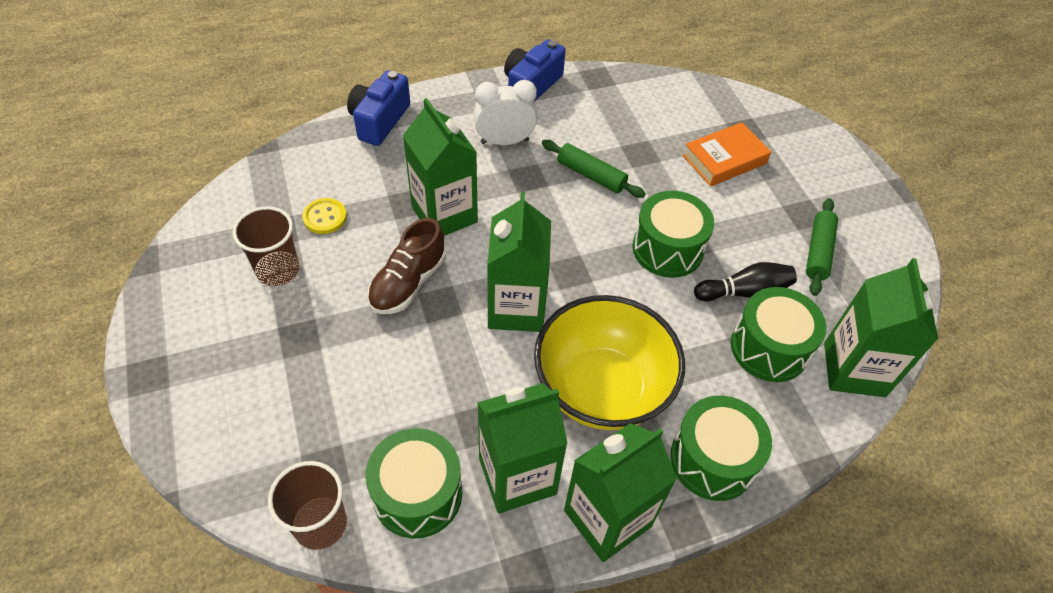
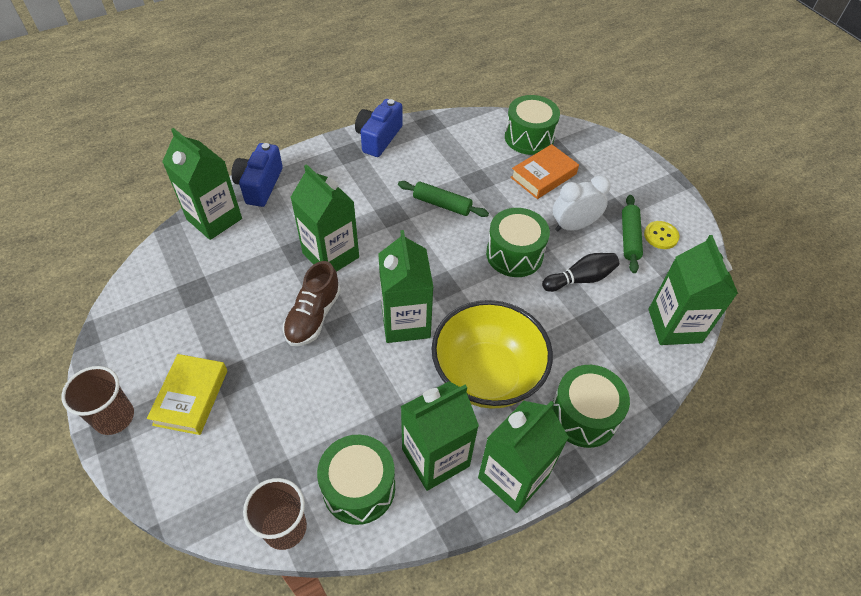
camera: 10 degrees left, 0 degrees up
(246, 352) = (191, 397): none -> yellow book
(278, 270) = (202, 324): brown cup -> brown cup (114, 417)
(318, 152) = (214, 219): none -> green carton
(325, 217) = (232, 273): yellow button -> yellow button (661, 236)
(504, 141) = (367, 187): white clock -> white clock (573, 226)
(769, 348) = (608, 320): green drum -> green drum (529, 137)

